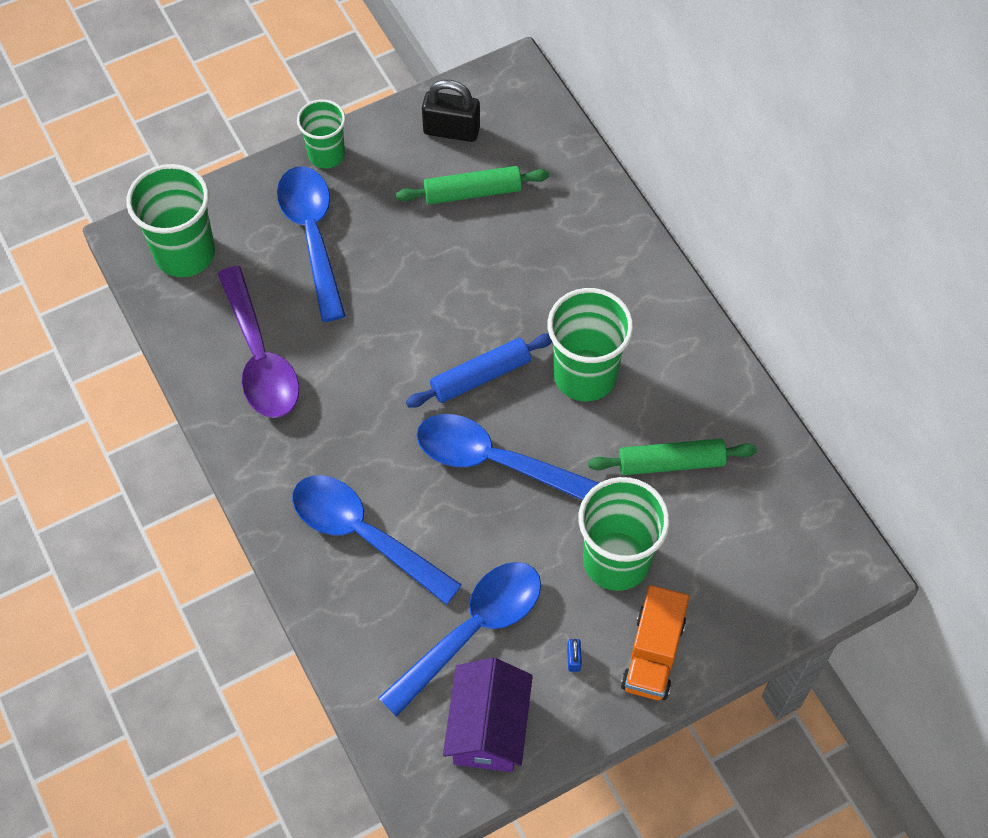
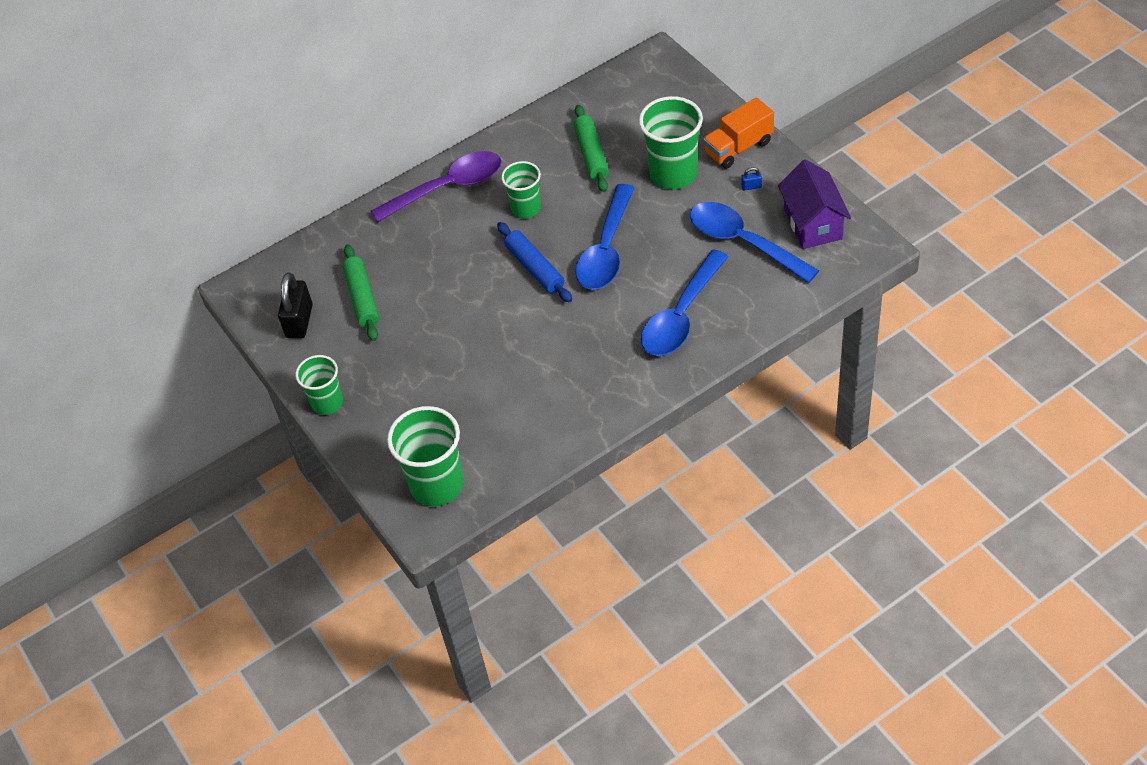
camera: 90 degrees left, 10 degrees down
(260, 358) = (535, 410): purple spoon -> purple spoon (448, 187)
(312, 235) = (412, 397): blue spoon -> none
(488, 728) = (812, 223): purple house -> purple house turned 75 degrees clockwise
(585, 375) = (526, 208): green cup -> green cup, size x0.62
(653, 654) = (738, 147): orange truck -> orange truck turned 135 degrees clockwise

